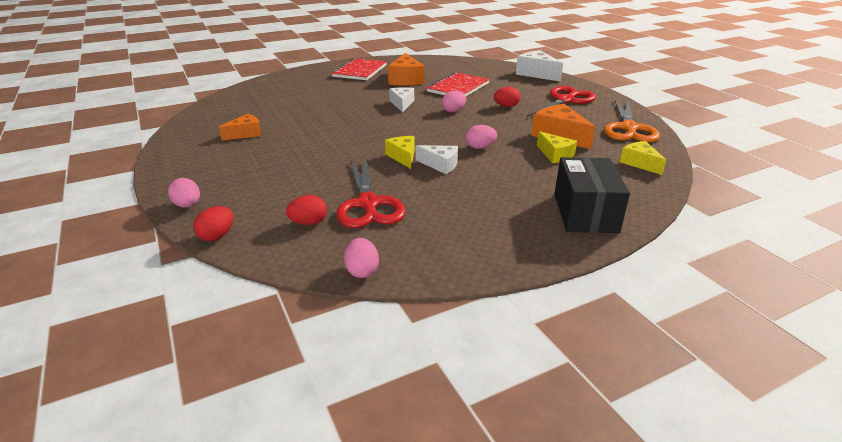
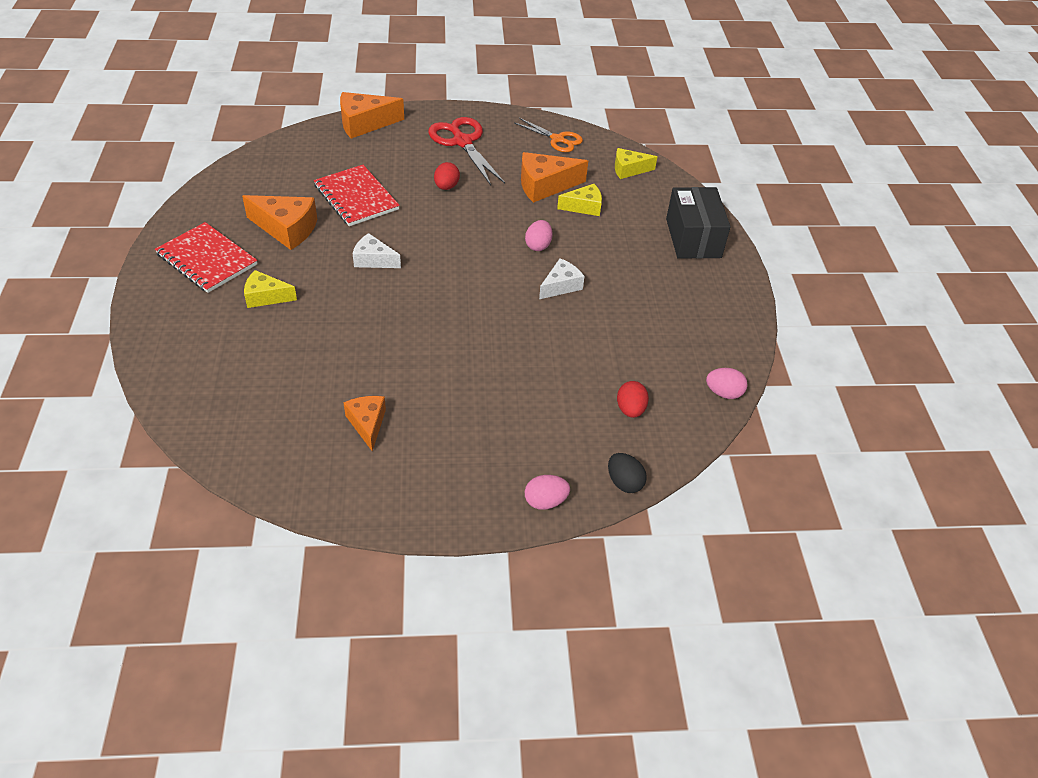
camera: 70 degrees left, 15 degrees up
(217, 236) = (624, 482): red egg -> black egg
(368, 204) = (614, 359): red scissors -> none
(403, 157) = (526, 306): yellow cheese -> yellow cheese (266, 297)
(453, 111) = (429, 228): pink egg -> none
(536, 74) = (364, 123): white cheese -> orange cheese
(585, 213) = (693, 238): black box -> black box turned 60 degrees clockwise
(628, 128) = (557, 139): orange scissors -> orange scissors, size x0.64

